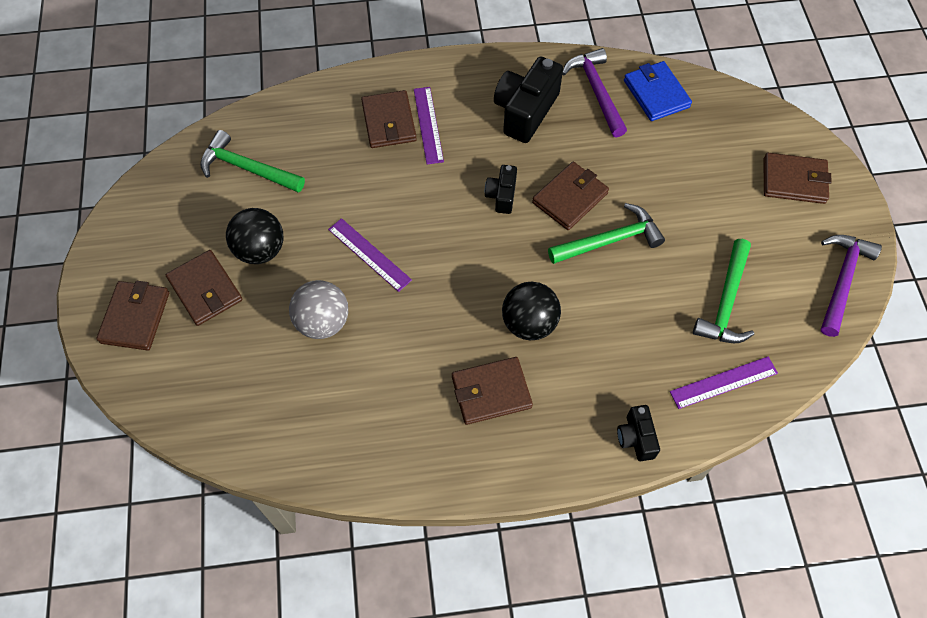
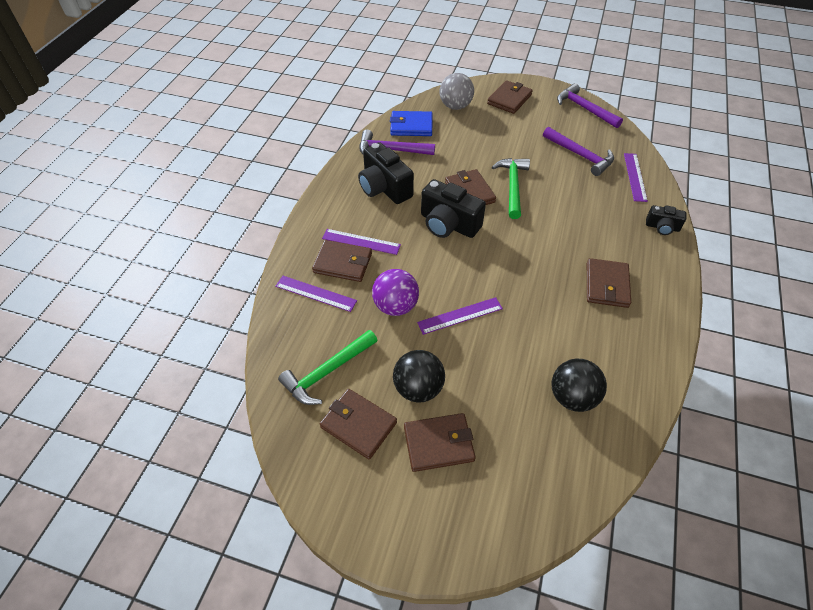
camera: 65 degrees left, 10 degrees down
(135, 317) = (442, 514): brown wallet -> brown wallet (358, 425)
(323, 322) = (509, 366): grey ball -> grey ball (455, 106)
(337, 117) = (316, 293): none -> purple ruler
(354, 191) = (395, 306): none -> purple ball
(501, 195) = (448, 224): black camera -> black camera, size x1.85
(529, 323) = (559, 247): black ball -> black ball (572, 397)
(726, 302) = (580, 155): green hammer -> purple hammer

